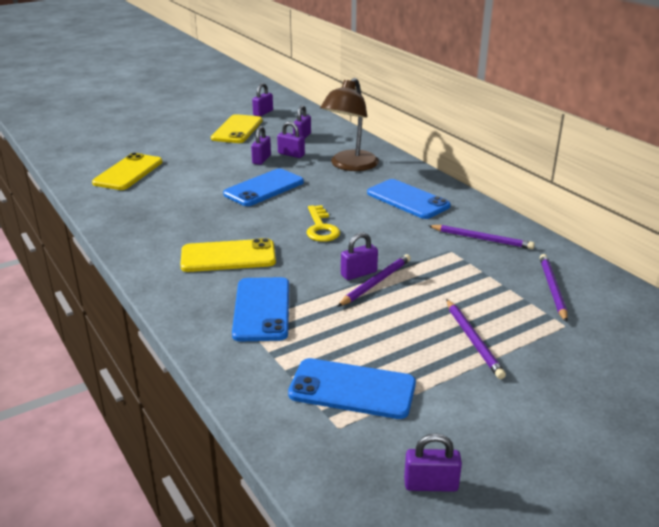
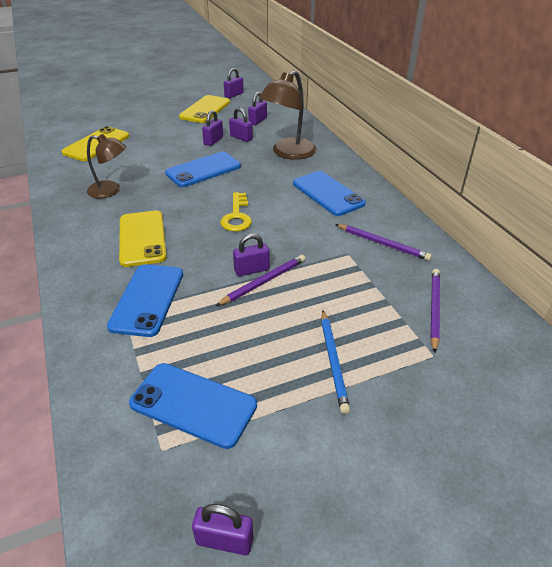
camera: 10 degrees right, 10 degrees up
(169, 216) = (110, 190): none -> brown lamp
(228, 256) = (142, 238): yellow phone -> yellow phone turned 75 degrees clockwise
(473, 340) = (333, 361): purple pencil -> blue pencil

